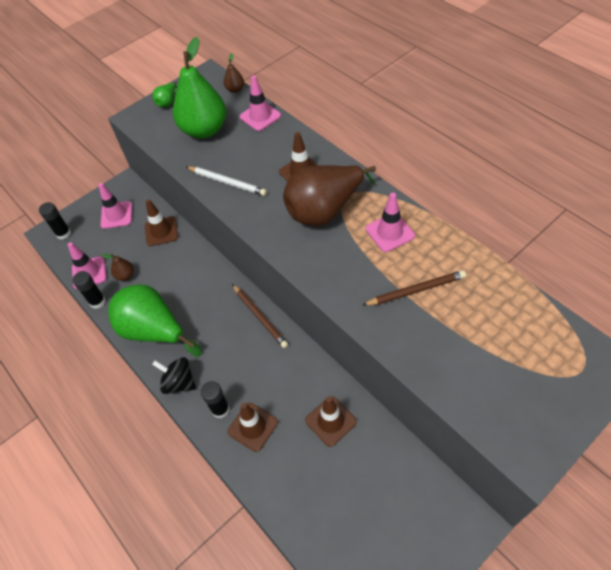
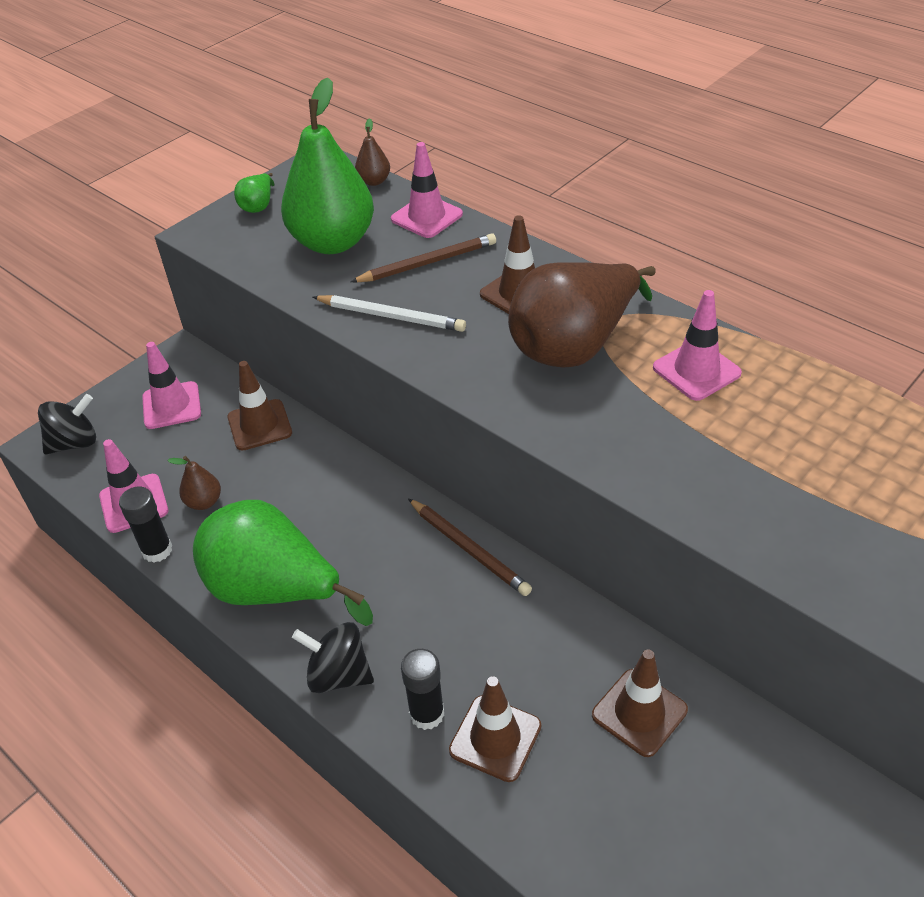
camera: 10 degrees left, 10 degrees down
(63, 233) = (75, 443): black glue stick -> black spinning top
(416, 290) = (767, 454): brown pencil -> brown pencil (427, 263)

